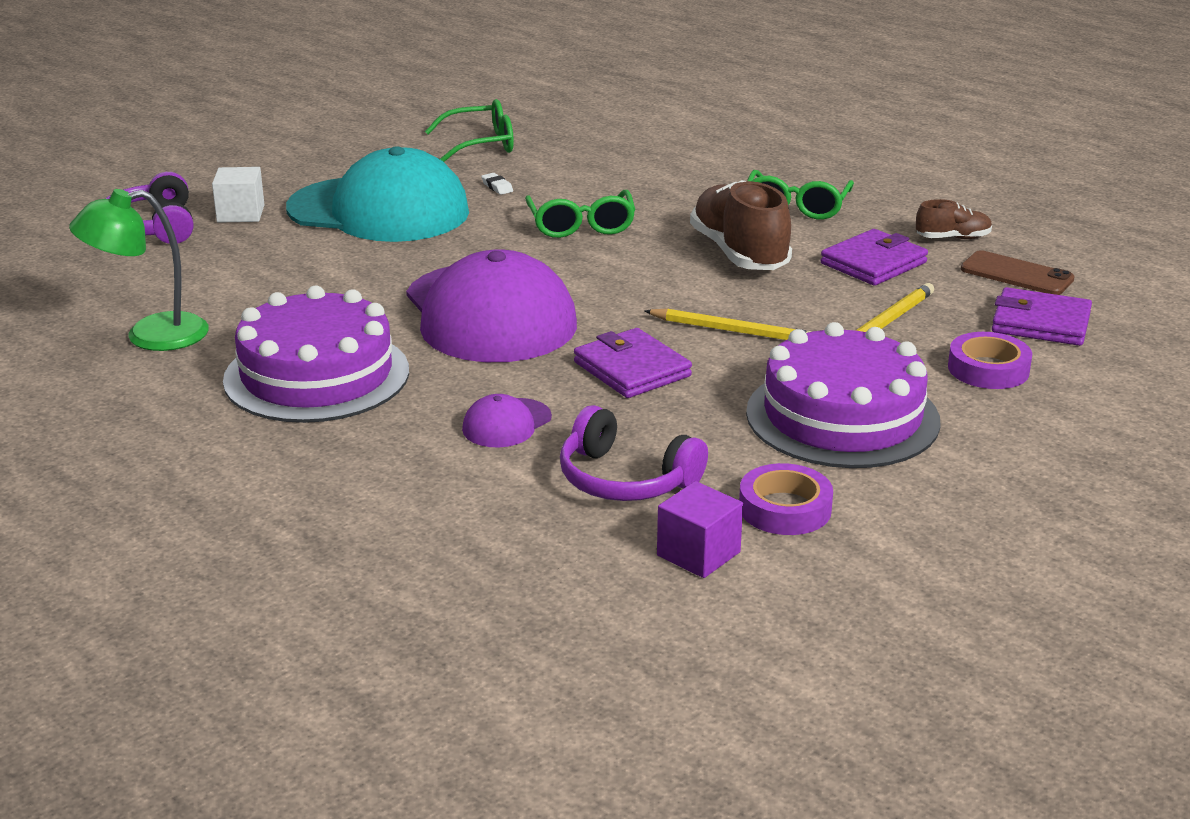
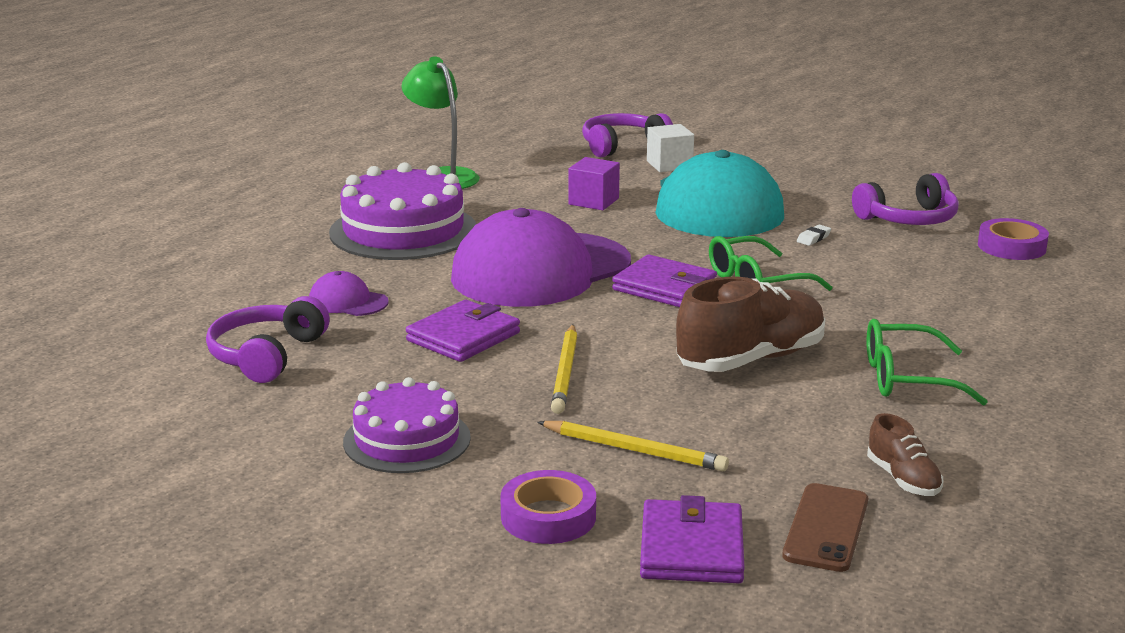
camera: 75 degrees right, 5 degrees down
(480, 145) = (908, 219): green glasses -> purple headphones
(698, 554) = (152, 395): purple cube -> purple cube (593, 201)
(785, 508) = (228, 425): purple tape -> purple tape (1011, 247)
(842, 416) = (407, 440): purple cake -> purple cake, size x0.64
(873, 263) = (785, 433): purple wallet -> purple wallet (664, 287)

